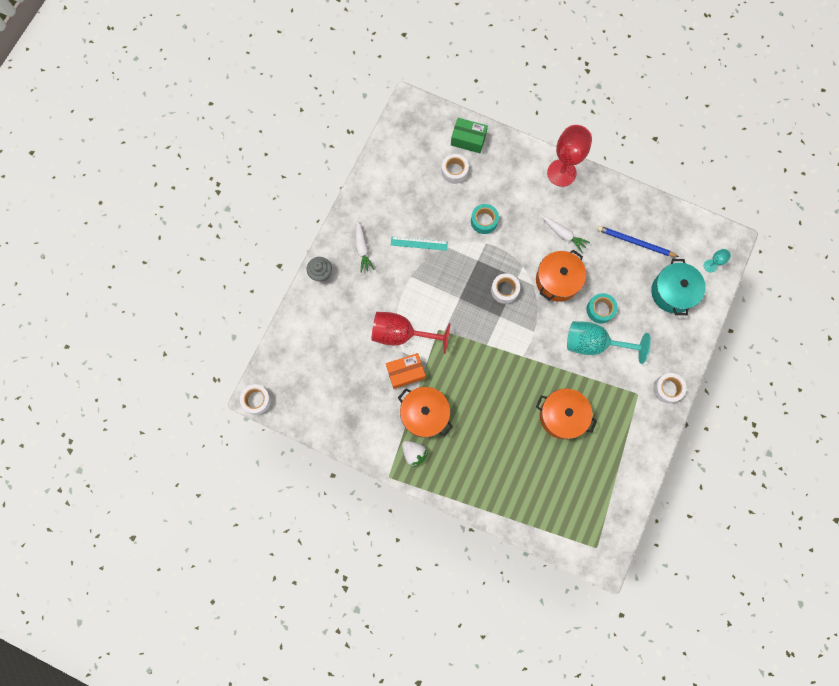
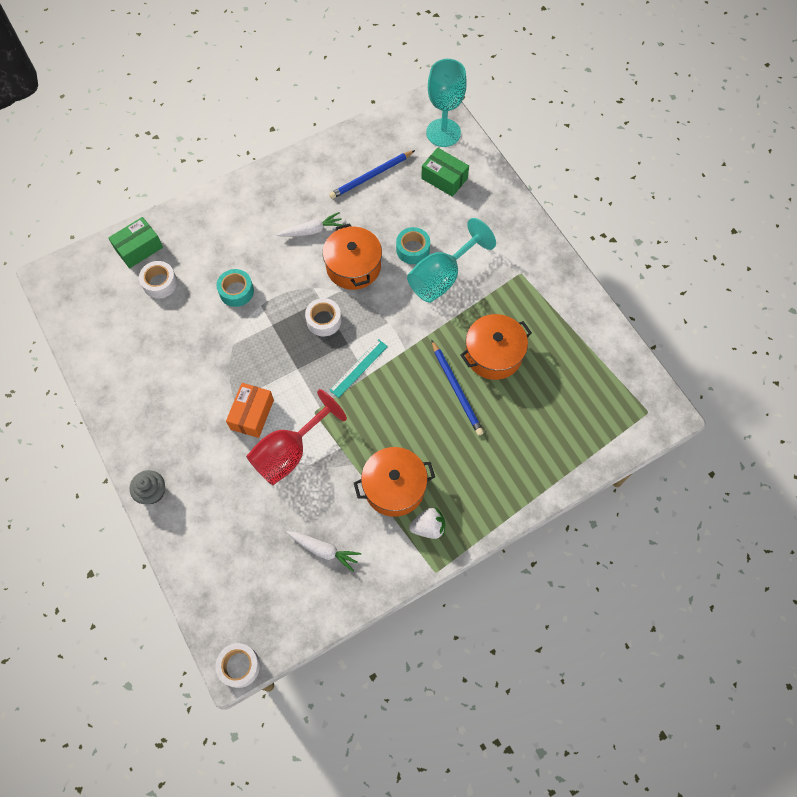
camera: 55 degrees left, 10 degrees down
(362, 249) = (163, 429): white carrot -> white carrot (323, 550)
(405, 372) = (334, 476): orange box -> orange box (252, 414)
(419, 243) = (206, 368): turquoise ruler -> turquoise ruler (358, 368)
(519, 408) = (456, 389): none -> blue pencil
(561, 173) = (248, 190): red goblet -> none
(667, 389) = (534, 245): white tape -> none
(673, 292) = (444, 178): turquoise pot -> green box
(710, 266) = (443, 133): turquoise goblet -> turquoise goblet, size x2.21

